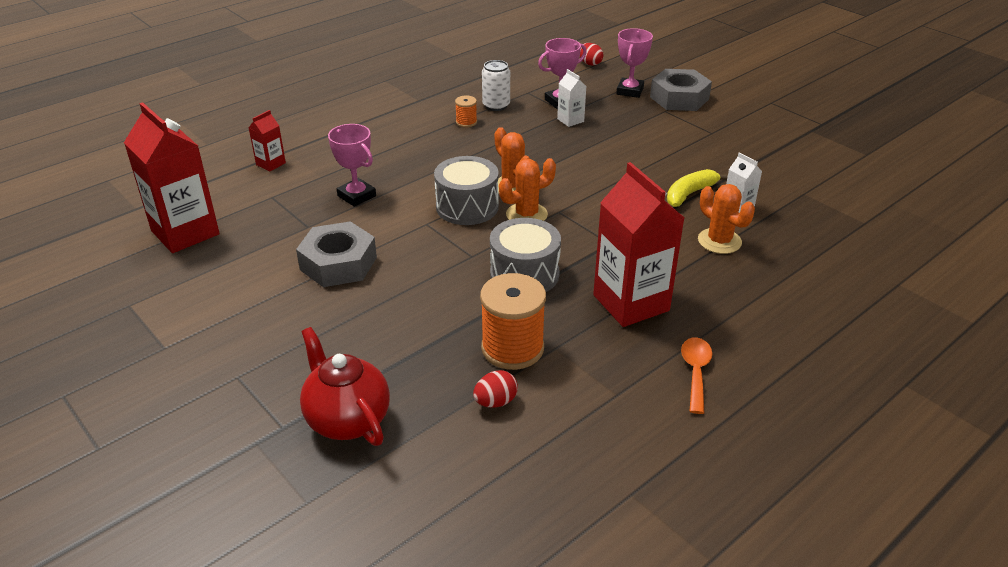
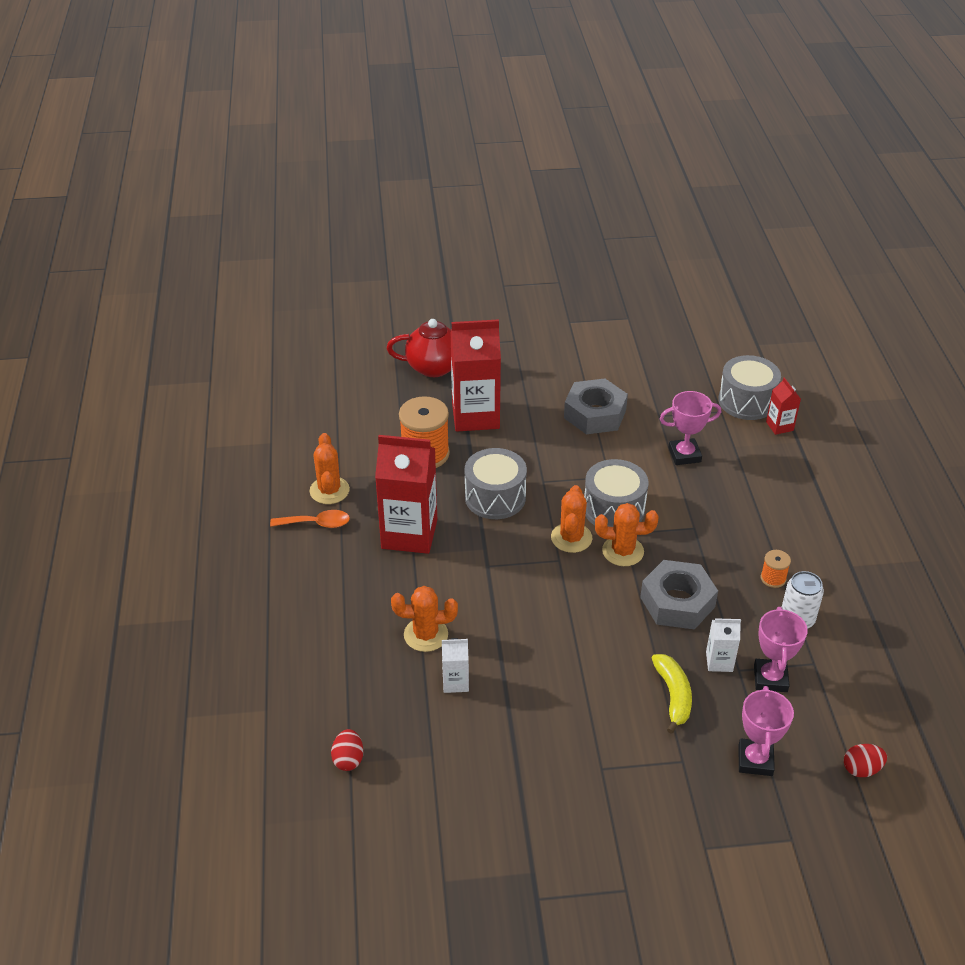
camera: 125 degrees right, 5 degrees up
(185, 232) = (700, 358): red carton -> red carton (475, 416)
(244, 188) = (746, 401): none -> grey drum
(495, 402) = (388, 426): red egg -> red egg (348, 759)
(630, 91) = (755, 760): pink trophy -> pink trophy turned 45 degrees clockwise
(643, 390) = (329, 490): none -> orange cactus
(679, 98) = (703, 797): grey nut -> grey nut (677, 602)
(690, 194) = (508, 665): yellow banana -> yellow banana (673, 695)
(695, 372) = (317, 523): orange spoon -> orange spoon turned 45 degrees counterclockwise

